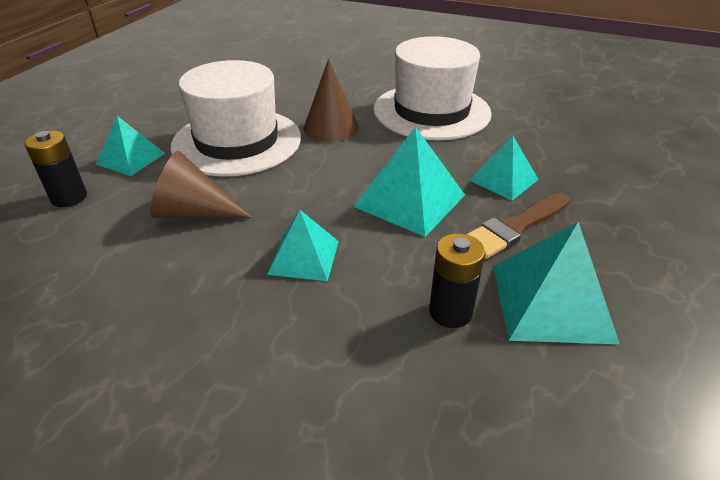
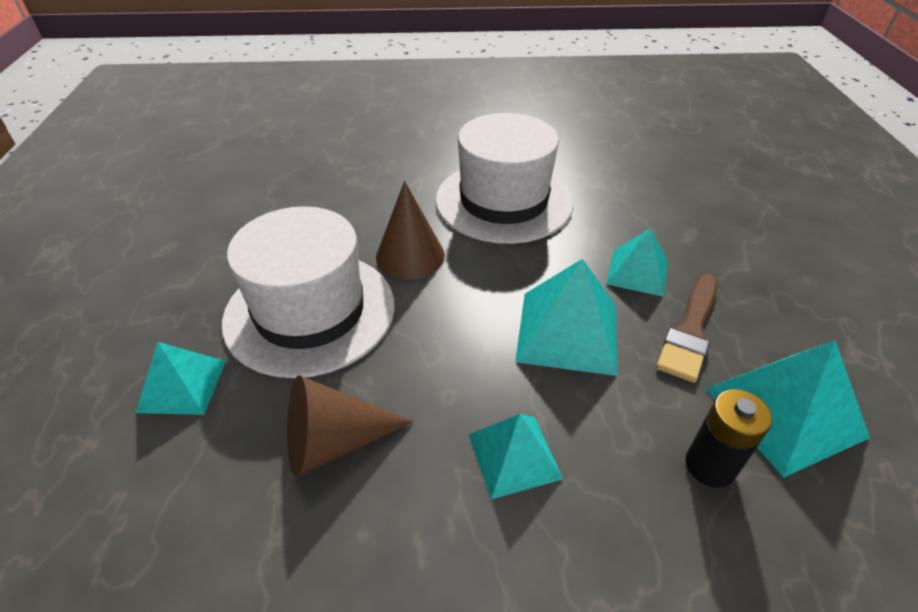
camera: 25 degrees left, 5 degrees up
(69, 197) = (137, 484): black battery -> none

